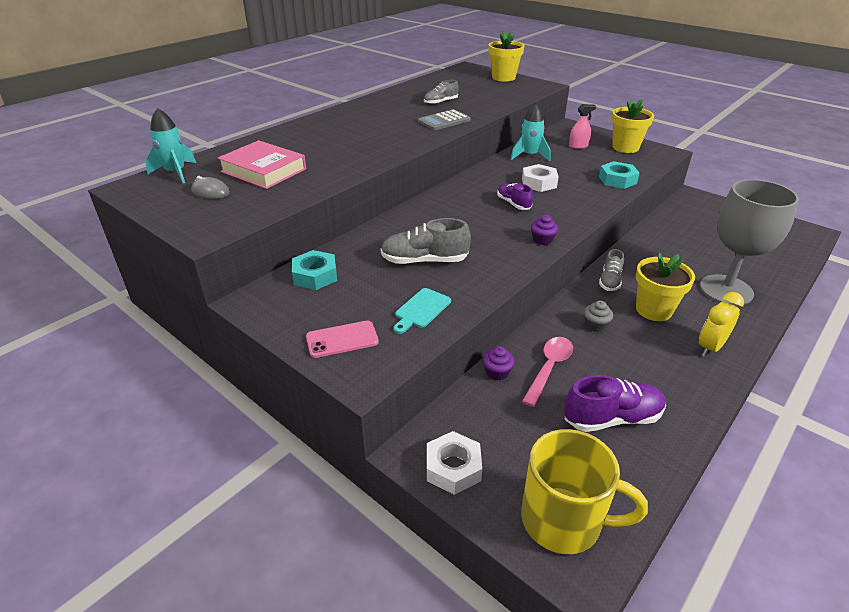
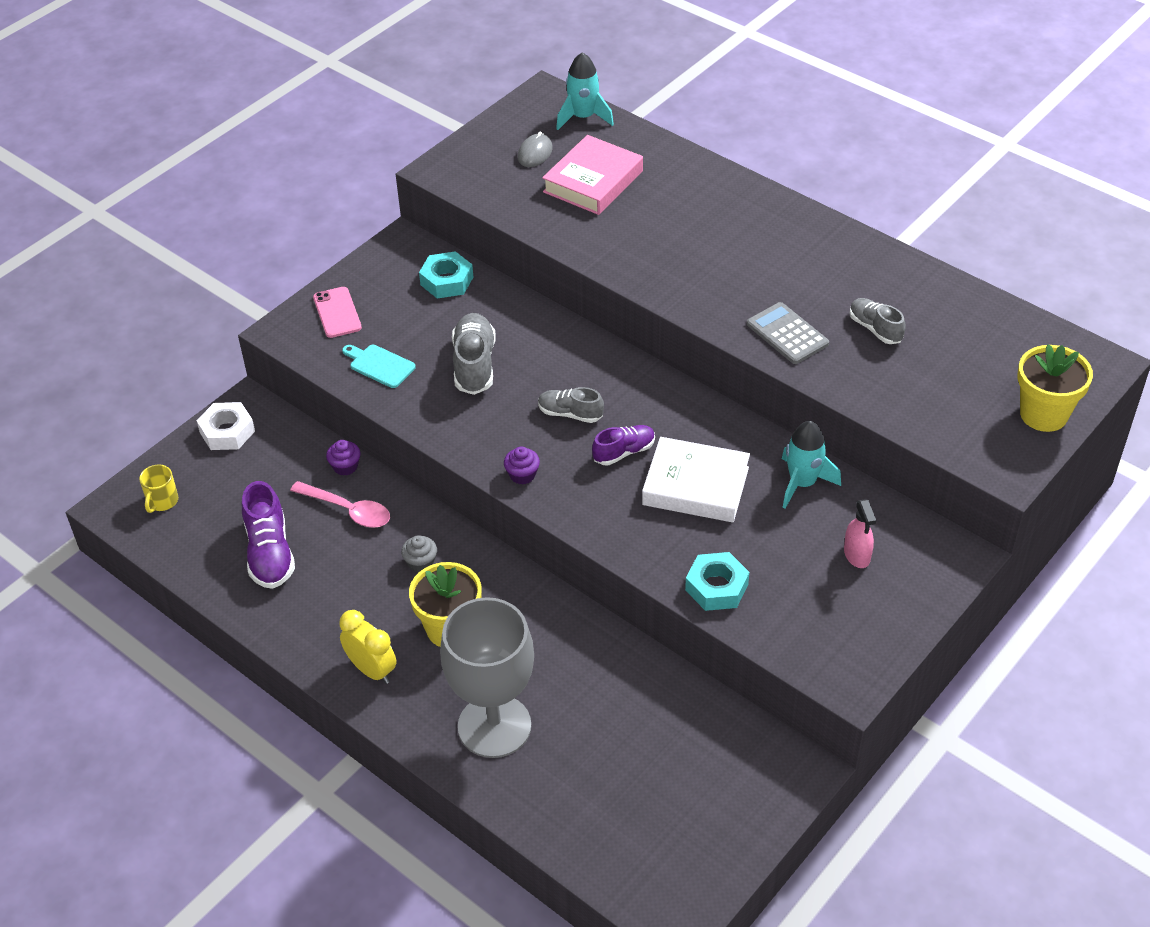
camera: 90 degrees right, 10 degrees up
(539, 183) = (695, 486): white nut -> white book
(563, 520) = (162, 501): yellow mug -> yellow mug, size x0.46
(610, 281) = (517, 593): grey shoe -> grey shoe (570, 414)
(625, 147) = (862, 624): yellow flower pot -> none

